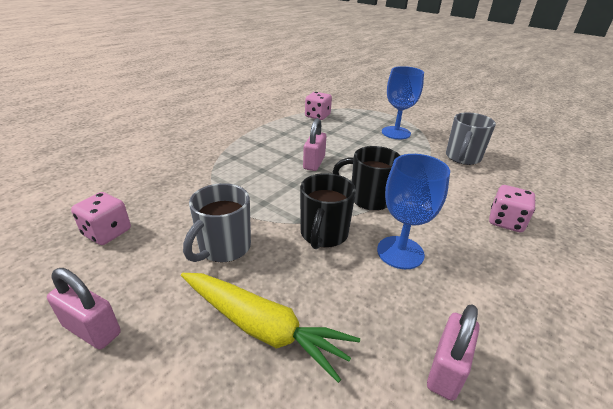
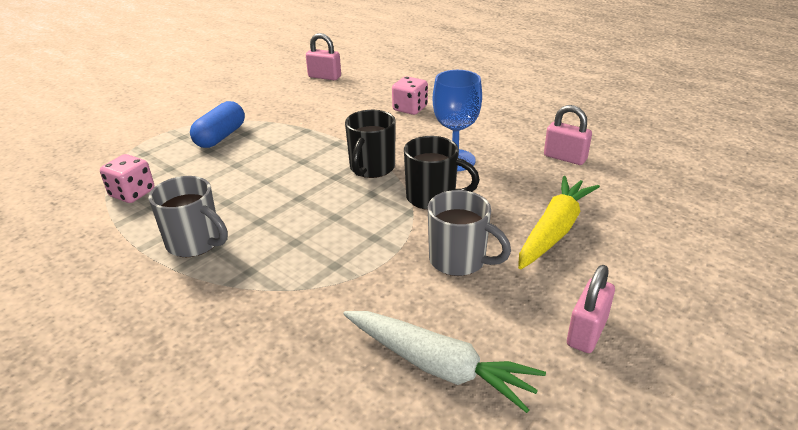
camera: 85 degrees left, 0 degrees up
(107, 232) = (439, 366): pink dice -> white carrot
(314, 163) = (286, 200): pink padlock -> pink padlock (324, 77)
(396, 133) = (220, 137): blue goblet -> blue capsule
(462, 158) = (297, 107): grey mug -> grey mug (195, 243)

